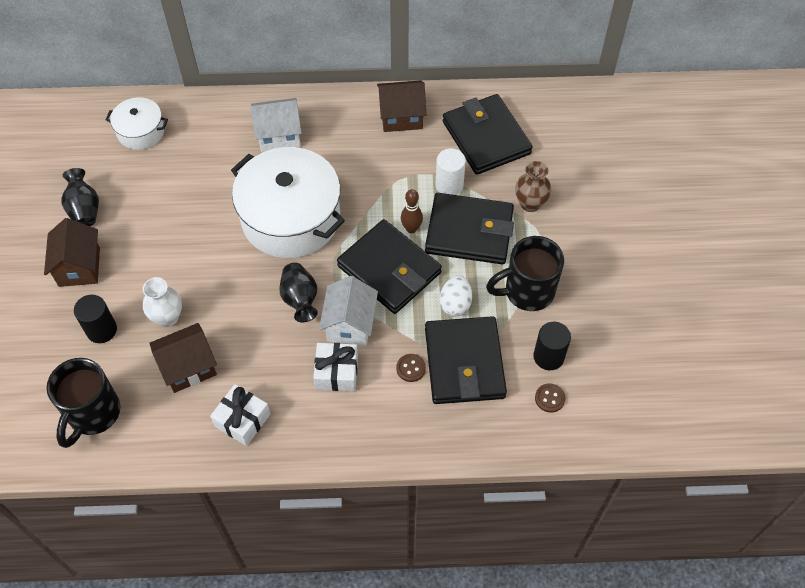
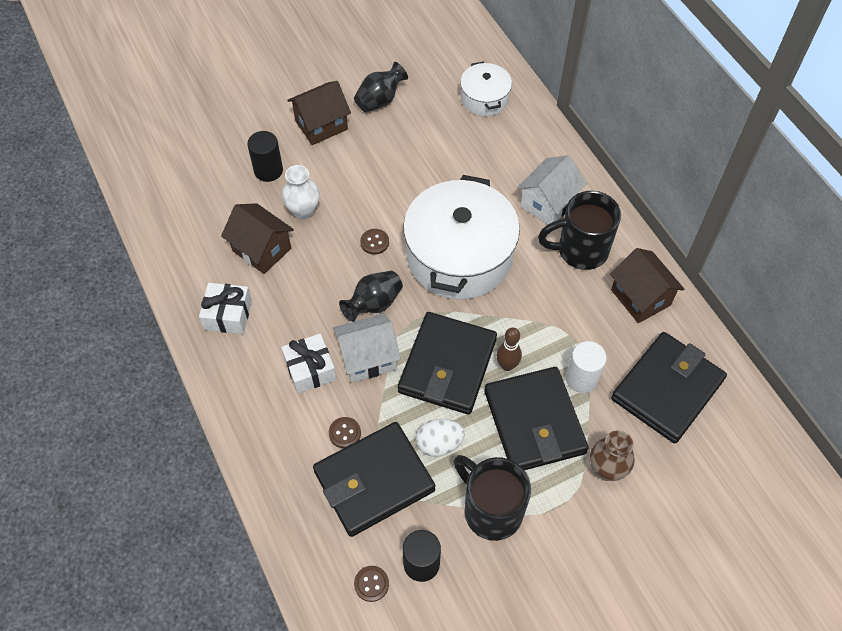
camera: 65 degrees right, 0 degrees up
(93, 414) = (188, 203): black mug -> black mug (580, 250)
(238, 274) = (374, 242): none -> brown button
(279, 135) = (548, 203): white house -> white house turned 75 degrees clockwise

